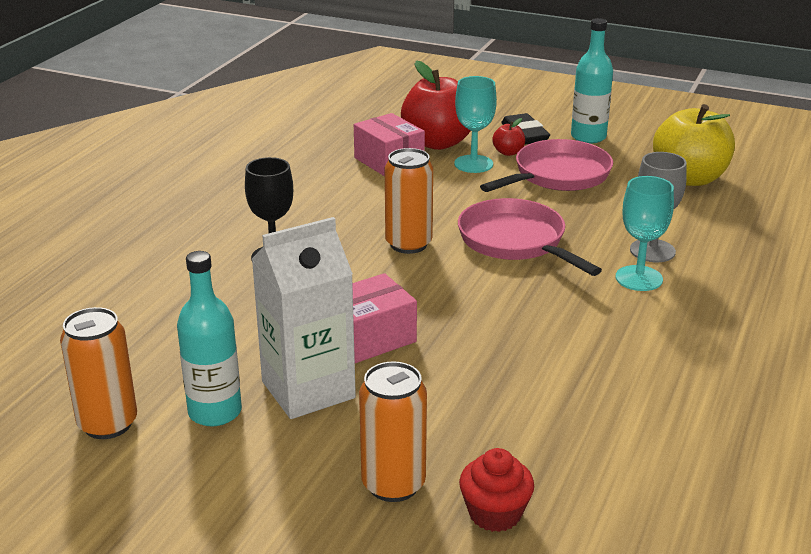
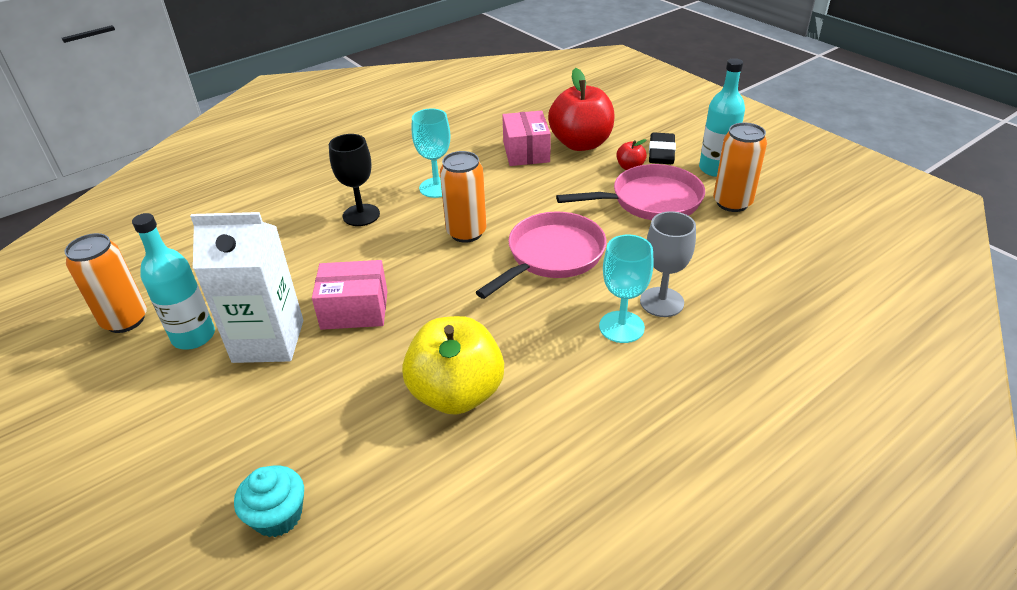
camera: 30 degrees right, 10 degrees up
(393, 484) = (238, 453): orange can -> orange can (732, 203)
(473, 164) = (590, 171): turquoise goblet -> turquoise goblet (437, 187)
(495, 513) = (278, 516): red cupcake -> turquoise cupcake
(516, 241) = (552, 256): pink pan -> pink pan turned 45 degrees clockwise
(689, 178) = (771, 236): yellow apple -> yellow apple (456, 394)

